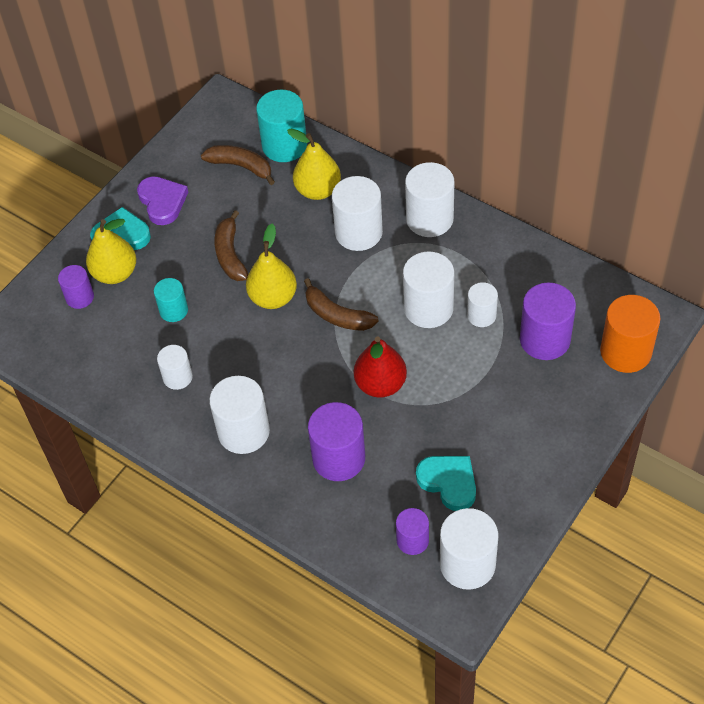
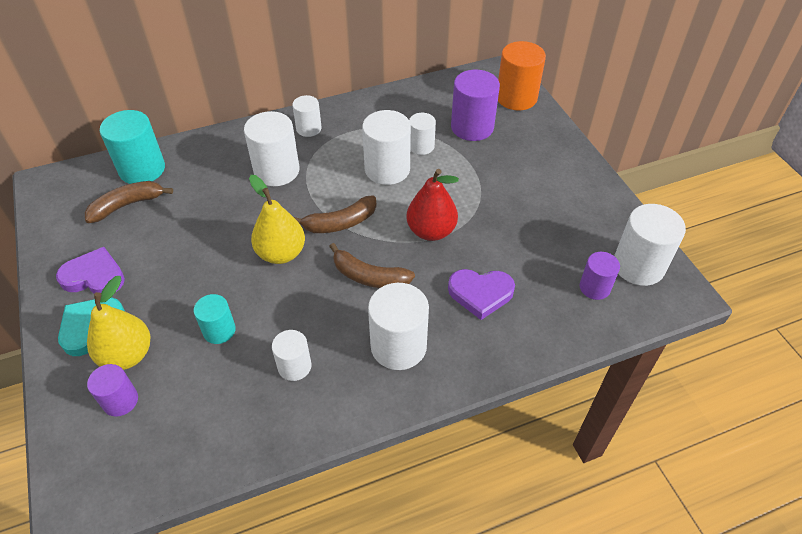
camera: 60 degrees left, 5 degrees down
(230, 254) = (206, 258): brown banana -> brown banana (369, 276)
(318, 190) = (209, 172): yellow pear -> none
(339, 458) = (480, 294): purple cylinder -> purple heart
(429, 219) = (309, 128): white cylinder -> white cylinder, size x0.59
(449, 482) = (555, 238): turquoise heart -> none

